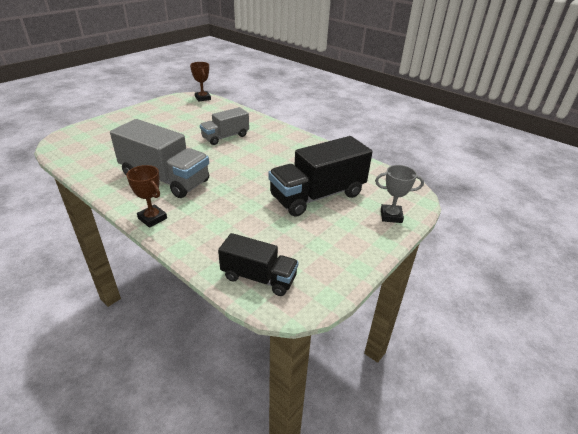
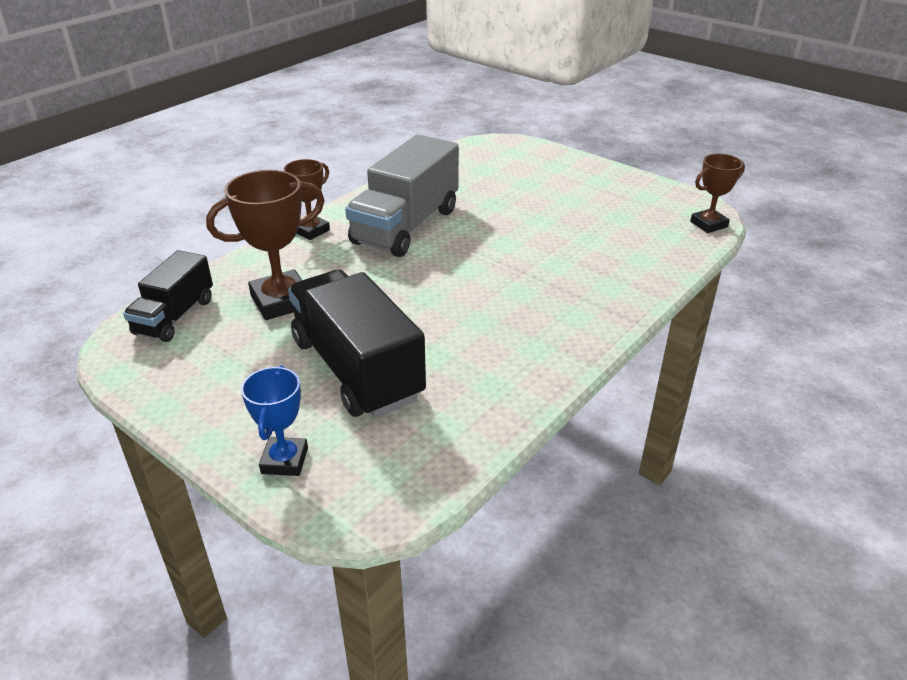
camera: 90 degrees right, 0 degrees up
(225, 137) = (551, 262): grey truck -> none
(247, 226) = (281, 301): none -> brown trophy
(391, 216) = (284, 460): grey trophy -> blue trophy

